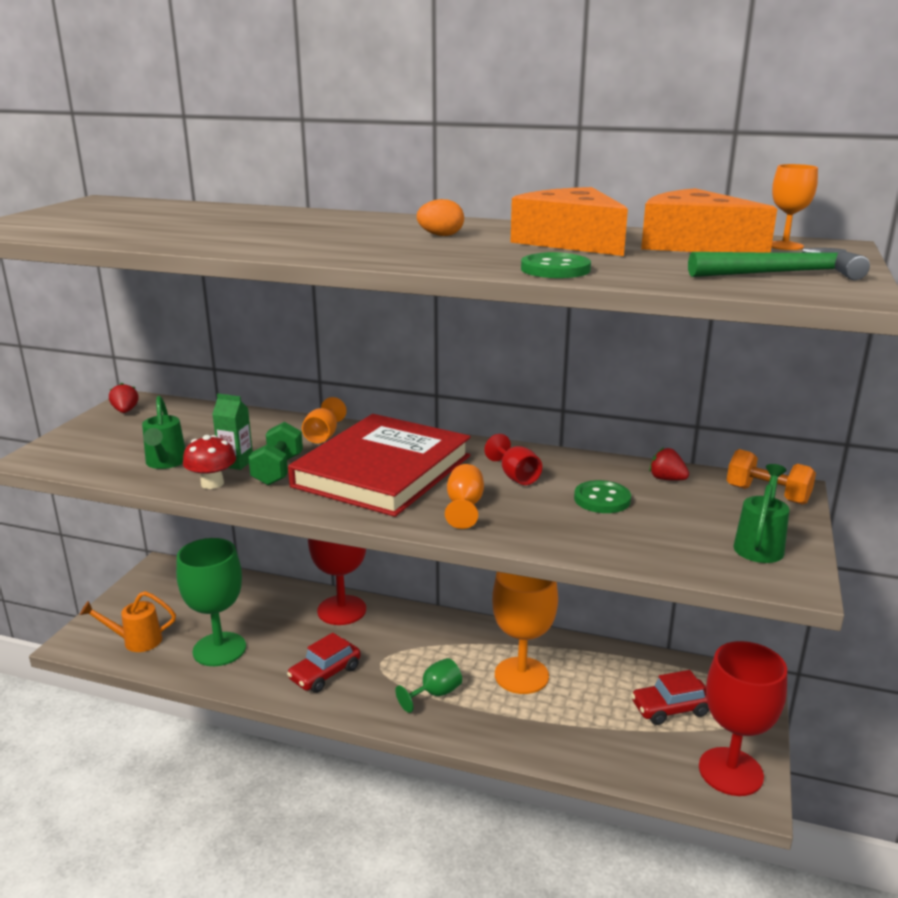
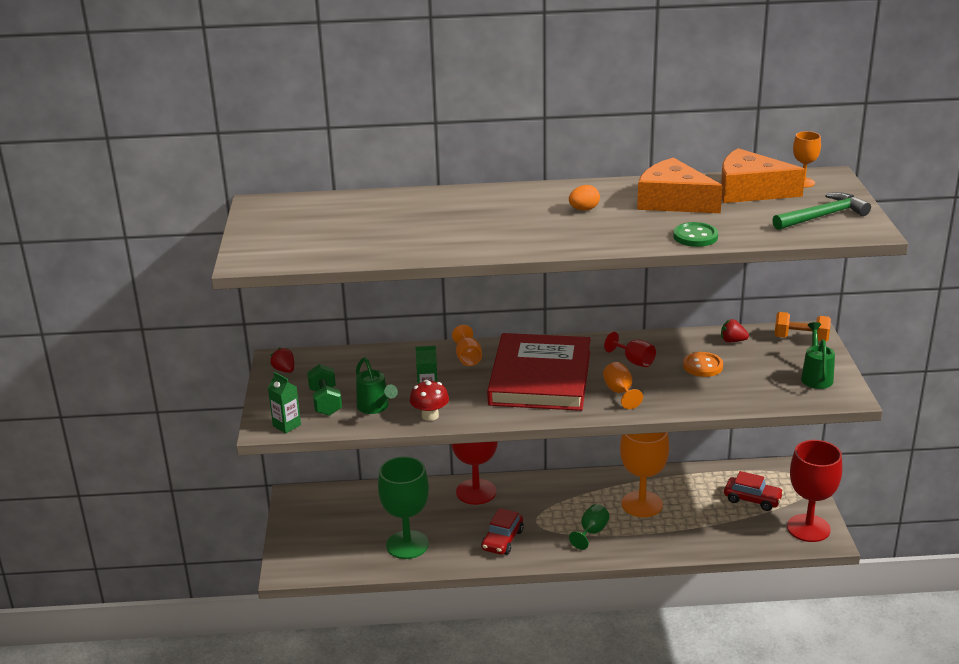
camera: 20 degrees left, 5 degrees up
(55, 460) = (287, 425): none -> green carton
(135, 641) = (335, 557): orange watering can -> none
(278, 470) = (465, 394): green dumbbell -> green dumbbell (325, 402)
(602, 499) = (702, 366): green button -> orange button
(670, 708) = (752, 499): red car -> red car turned 120 degrees counterclockwise

